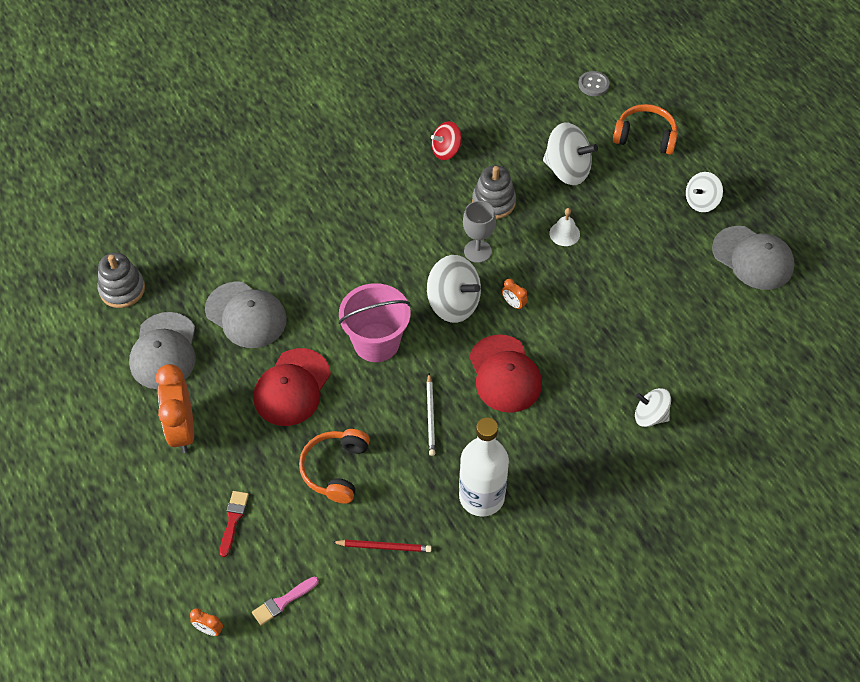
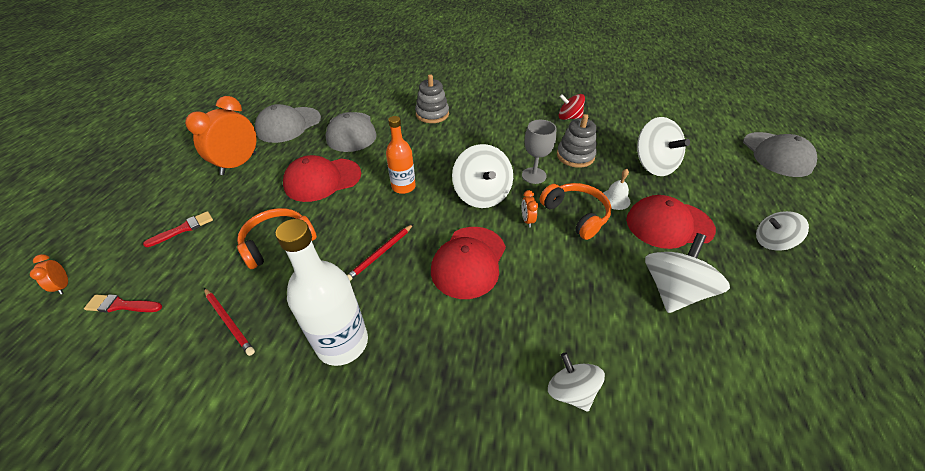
camera: 40 degrees right, 10 degrees down
(122, 289) = (312, 92): grey stacking toy -> grey stacking toy (432, 114)
(283, 602) = (121, 305): pink brush -> red brush
(376, 342) = (403, 187): pink bucket -> orange bottle
(430, 416) = (381, 253): white pencil -> red pencil
(593, 84) = (718, 131): grey button -> none
(621, 233) = (668, 224): none -> red cap
(645, 136) = (743, 176): orange headphones -> orange headphones (576, 215)
(662, 296) = (673, 290): none -> white spinning top
(753, 258) = (807, 317): grey cap -> grey cap (776, 154)

